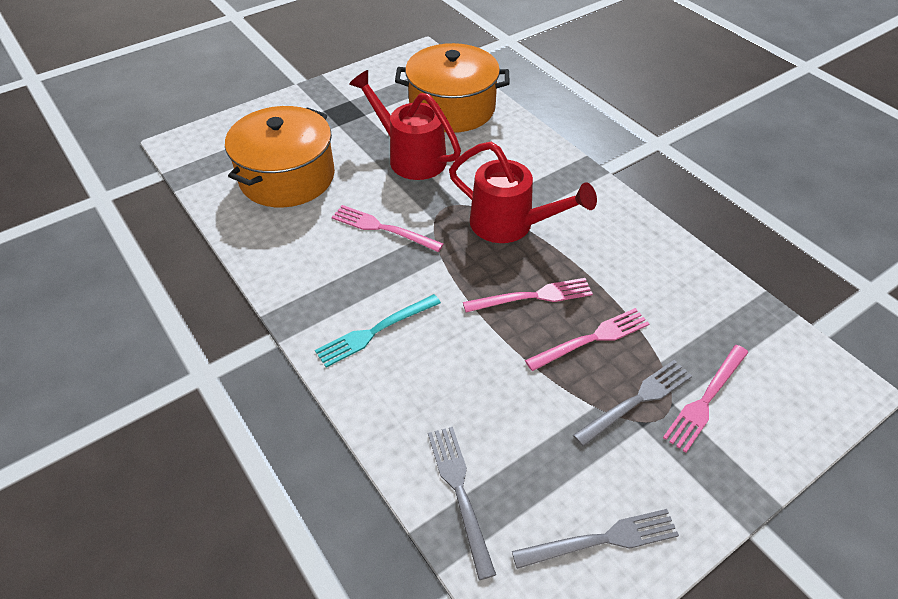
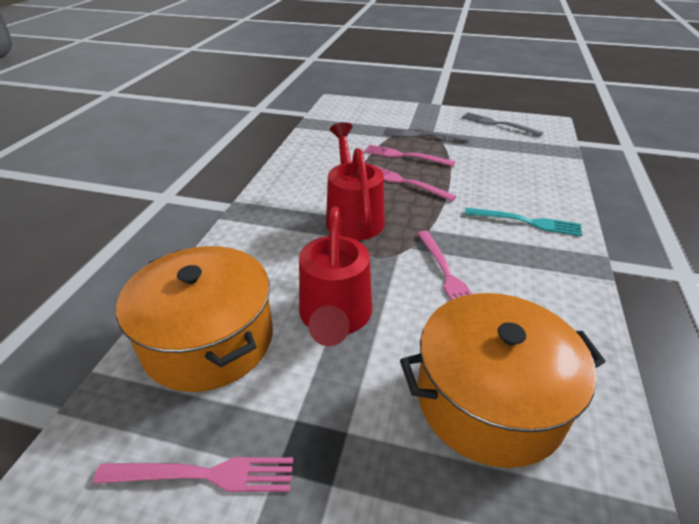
camera: 130 degrees left, 10 degrees down
(460, 492) = (544, 155): grey fork -> none
(706, 399) = (393, 123): pink fork -> pink fork (204, 475)

